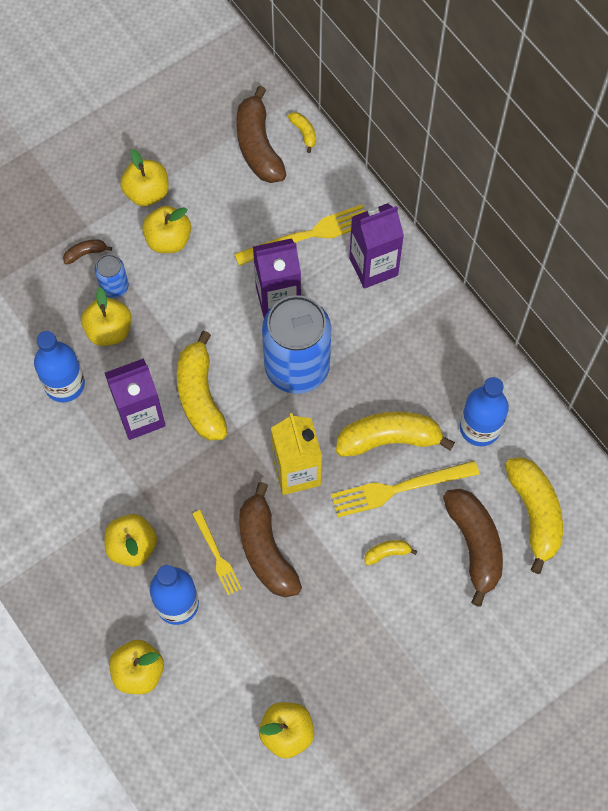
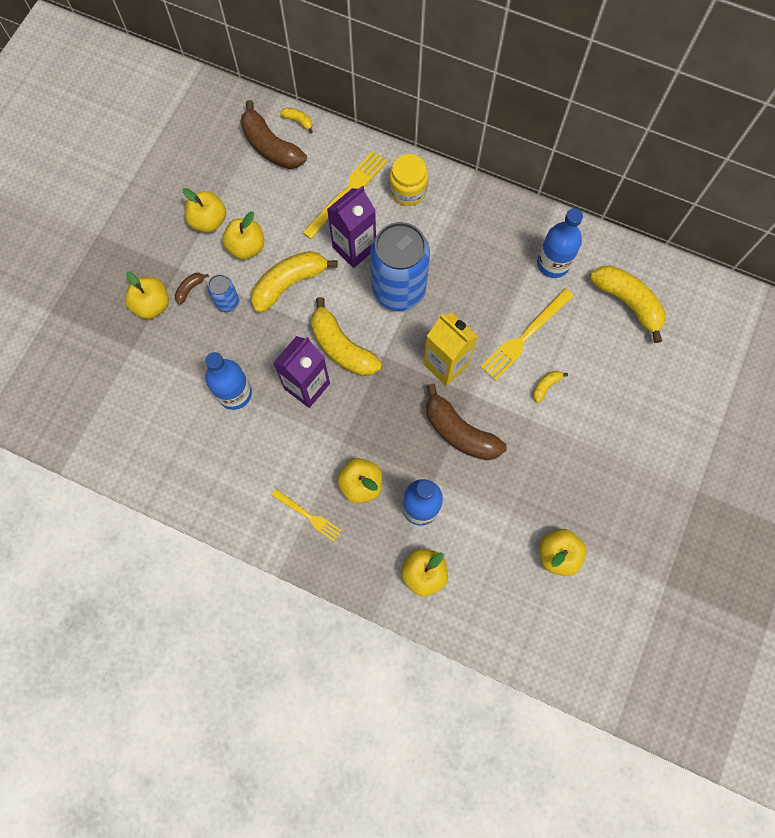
camera: 30 degrees left, 5 degrees up
(109, 330) = (243, 336): yellow apple -> yellow apple (152, 305)
(217, 555) = (427, 456): yellow fork -> yellow fork (308, 516)
(373, 266) = (408, 190): purple carton -> yellow jar
(389, 439) = (496, 305): yellow banana -> yellow banana (289, 283)
(474, 545) = (601, 347): brown banana -> none

